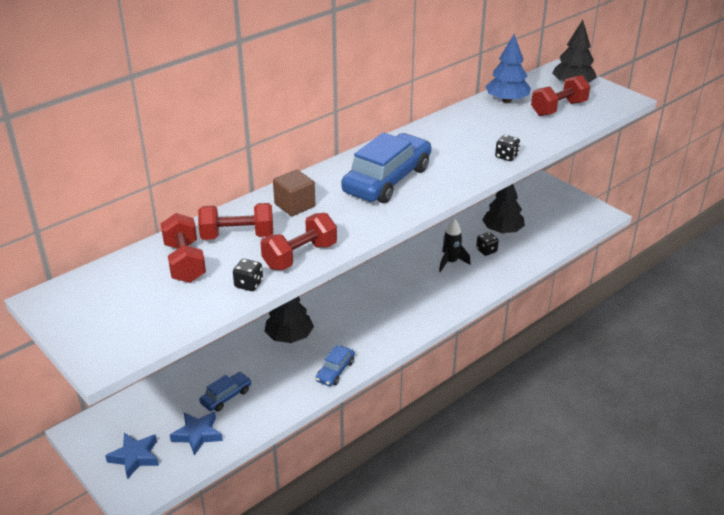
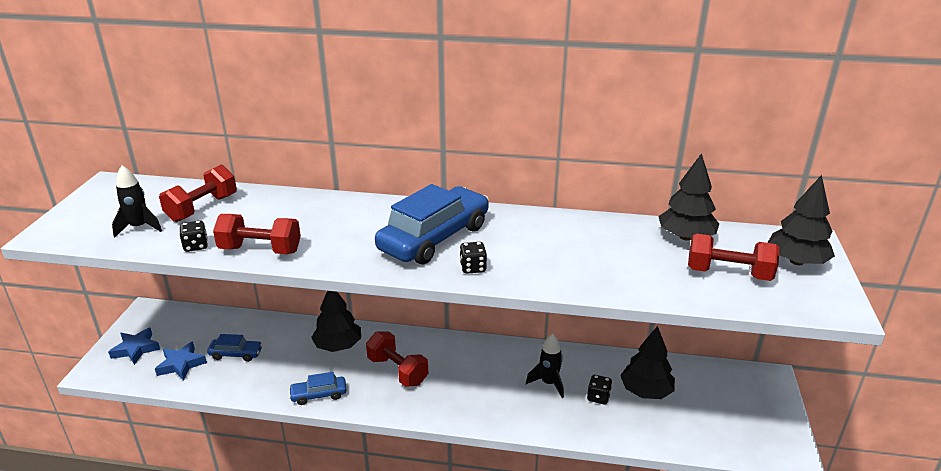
camera: 50 degrees right, 5 degrees down
(170, 304) = (139, 227): none -> black rocket
(237, 236) = (262, 212): red dumbbell -> red dumbbell (397, 371)
(295, 205) = (336, 215): brown cube -> none
(387, 180) = (434, 238): blue car -> blue car turned 45 degrees counterclockwise
(506, 156) = (574, 282): black dice -> black dice (473, 268)
(507, 100) = (686, 237): blue tree -> black tree

